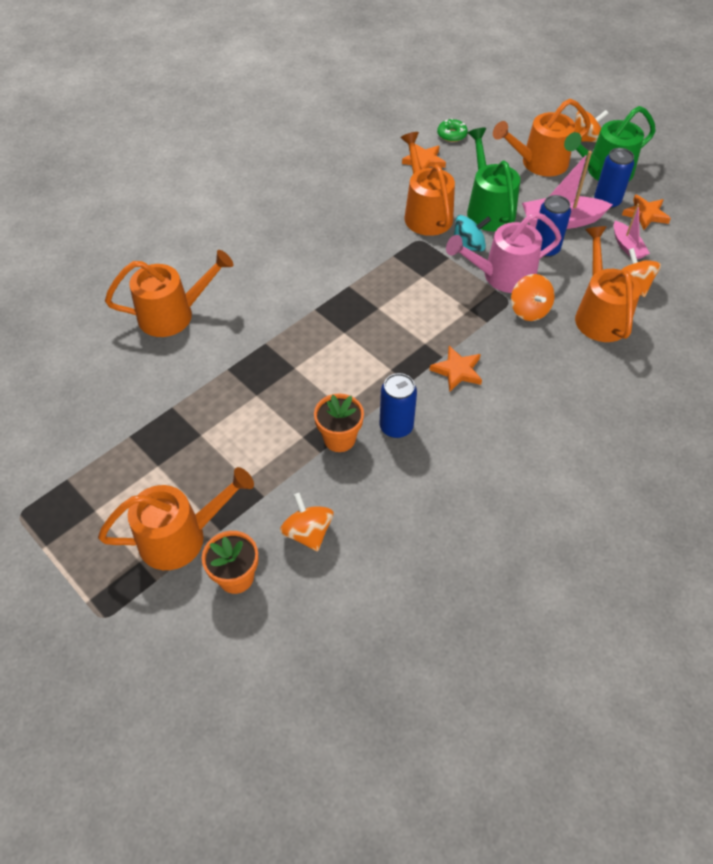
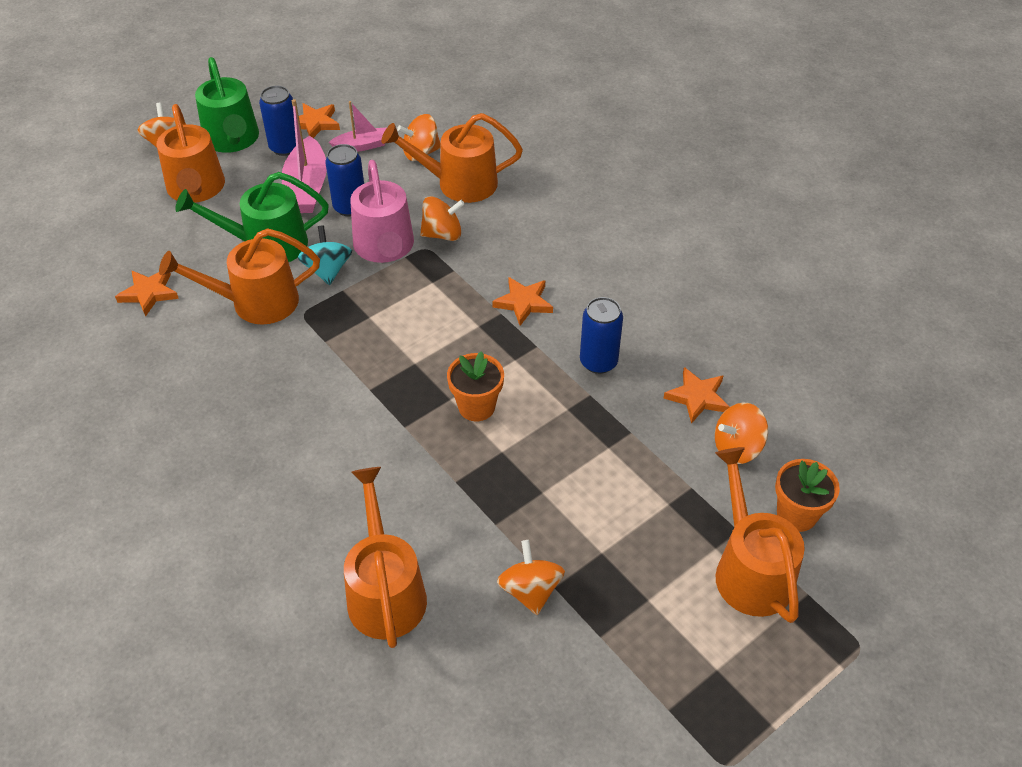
camera: 85 degrees left, 5 degrees down
(169, 393) = (530, 590): none -> orange spinning top
(339, 439) = (613, 413): orange flower pot -> orange flower pot (476, 407)
(363, 502) = (697, 397): none -> orange star
(452, 135) = (104, 260): green donut -> none

